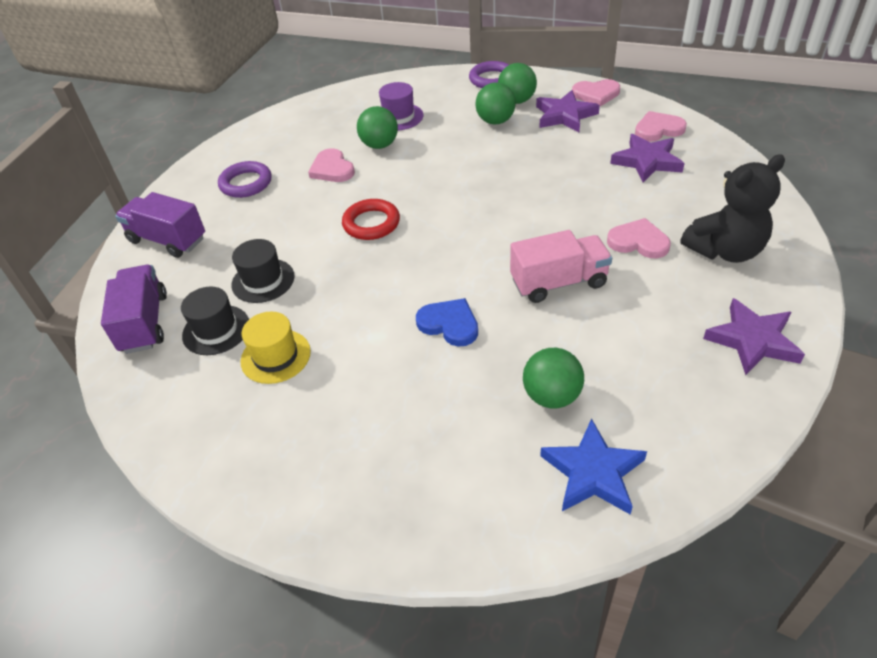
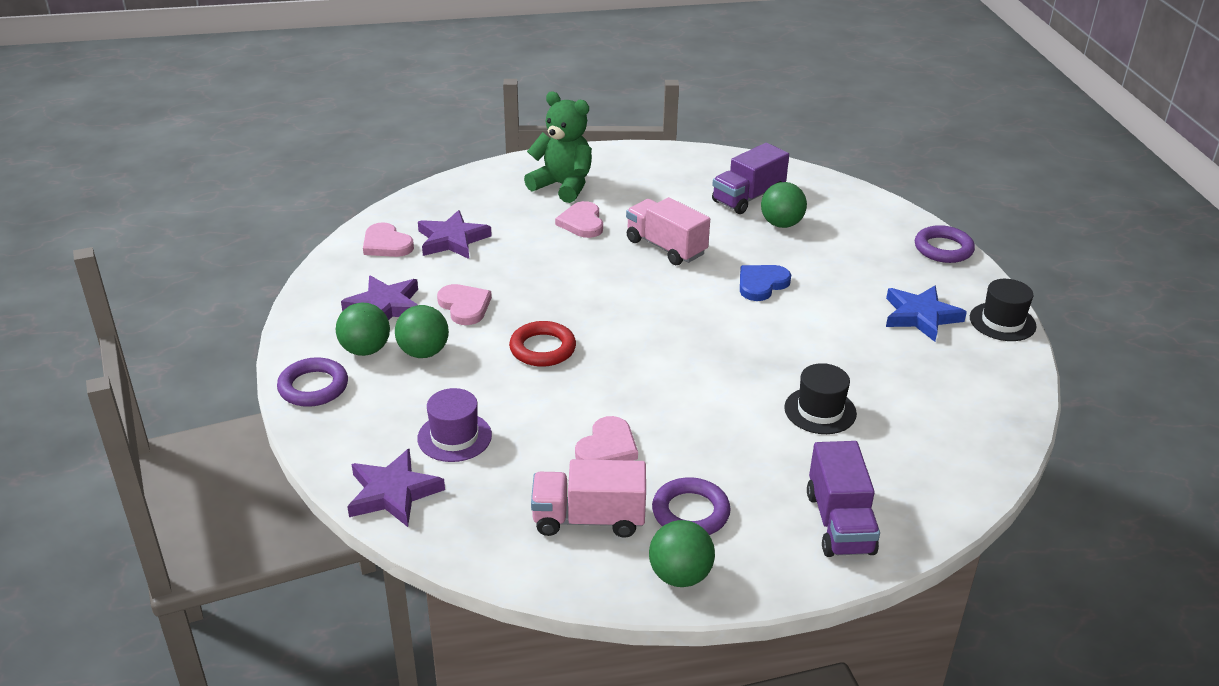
camera: 125 degrees left, 10 degrees down
(144, 323) = (947, 463): purple truck -> purple truck (748, 198)
(216, 330) = (902, 409): black hat -> black hat (1002, 322)
(275, 356) = (887, 359): yellow hat -> none
(283, 146) = (588, 519): none -> pink truck
(371, 223) = (678, 374): red ring -> red ring (542, 348)
(379, 145) = (531, 427): green ball -> green ball (680, 576)
(398, 537) = (943, 249): none -> purple ring
(449, 324) = (761, 284): blue heart -> blue heart turned 45 degrees clockwise
(593, 472) = (822, 198): blue star -> blue star (921, 316)
(596, 94) = (324, 296): pink heart -> pink heart (464, 306)
(725, 250) = (563, 186): black teddy bear -> green teddy bear
(752, 340) = (654, 165): purple star -> purple star (393, 493)

